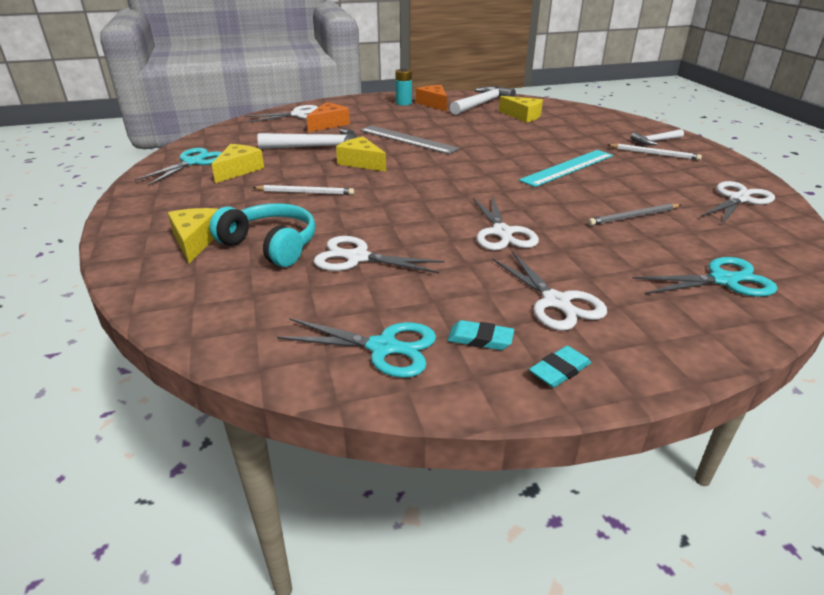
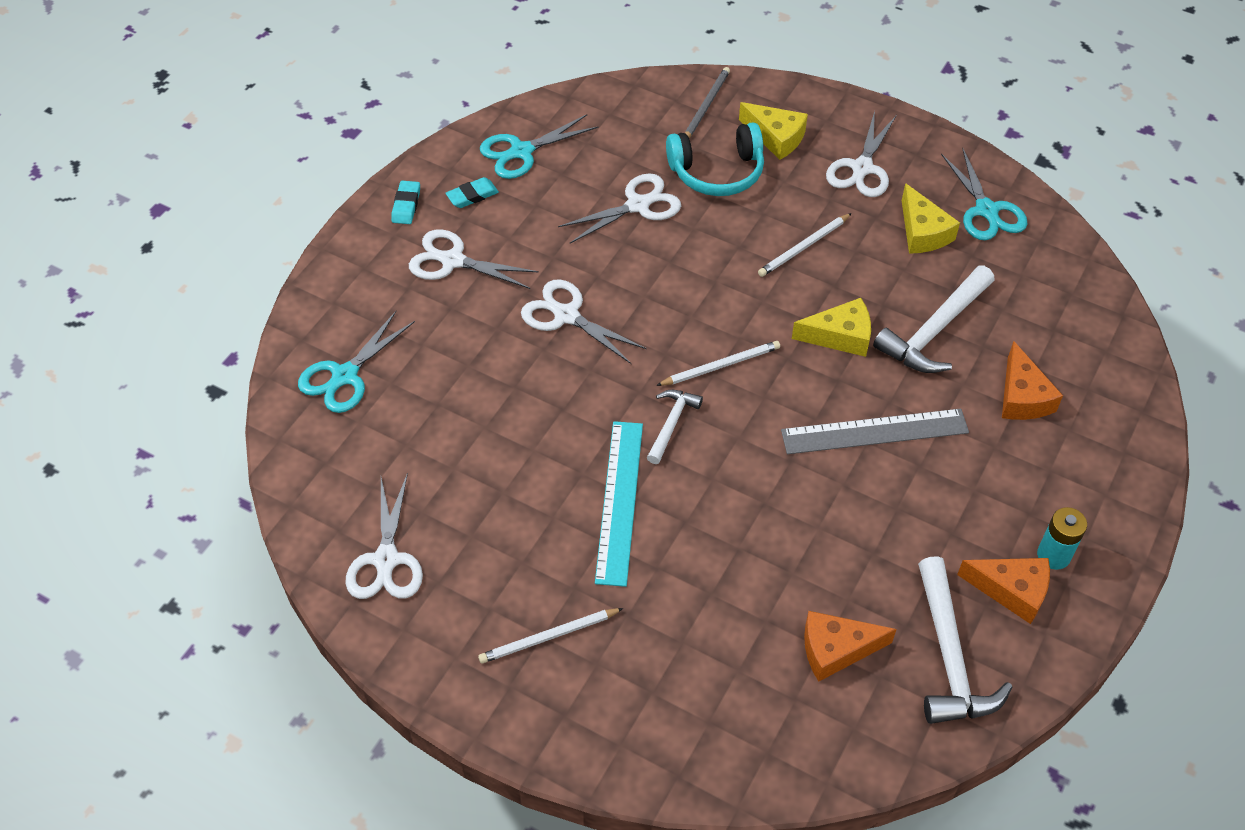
camera: 135 degrees right, 20 degrees up
(298, 115) = (1104, 392): white scissors -> white scissors (862, 168)
(440, 179) = (721, 366): none -> white pencil
(522, 116) = (836, 650): yellow cheese -> orange cheese
(633, 217) = (473, 432): grey pencil -> grey pencil (706, 106)
(655, 141) = (575, 694): white hammer -> white hammer (671, 424)

